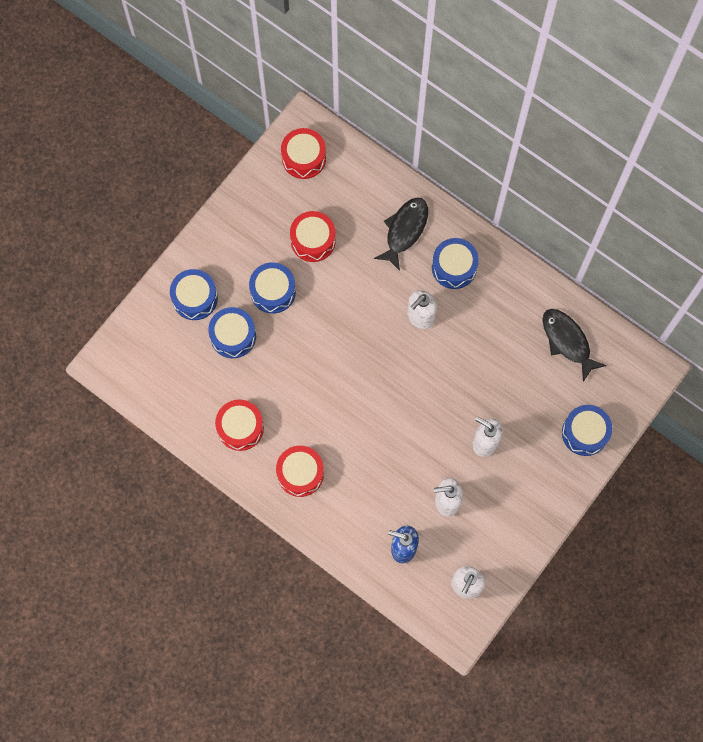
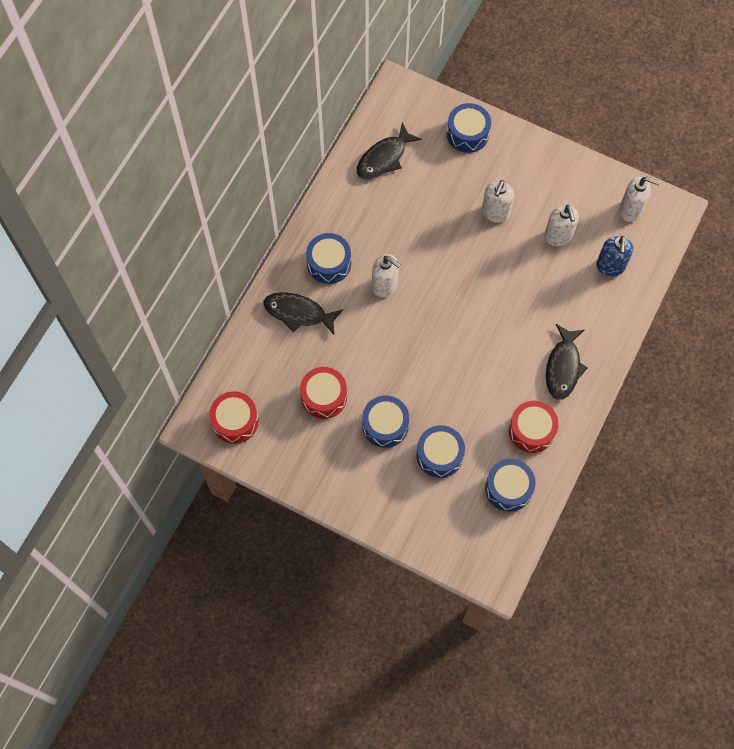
camera: 100 degrees left, 5 degrees down
(195, 298) = (407, 500): blue drum -> blue drum (508, 488)
(300, 473) = (563, 367): red drum -> black fish

